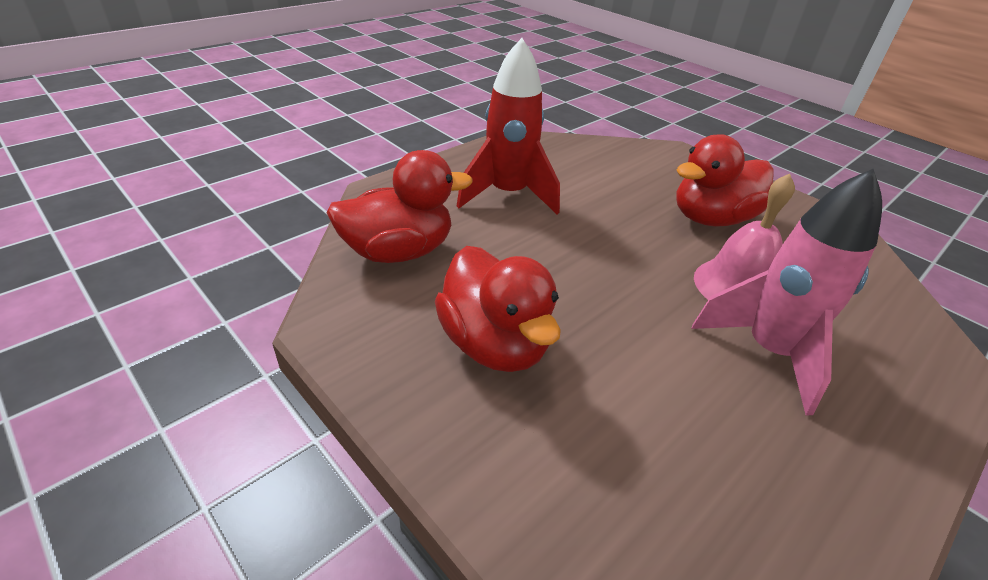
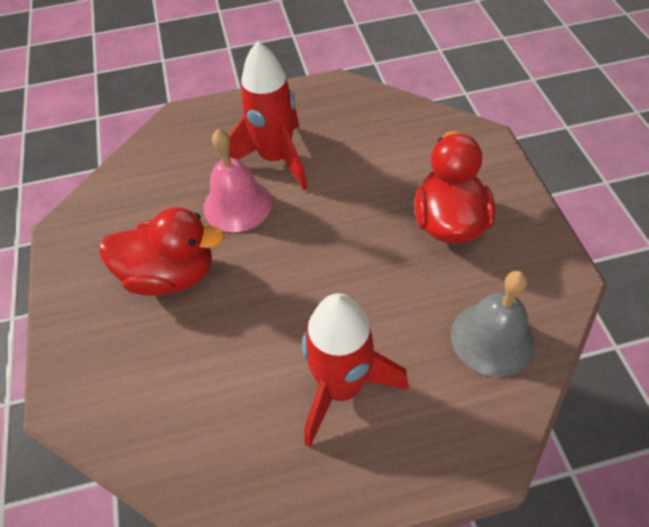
camera: 145 degrees left, 15 degrees up
(398, 252) = (492, 338): red duck -> grey bell
(769, 352) = (276, 159): pink rocket -> red rocket

